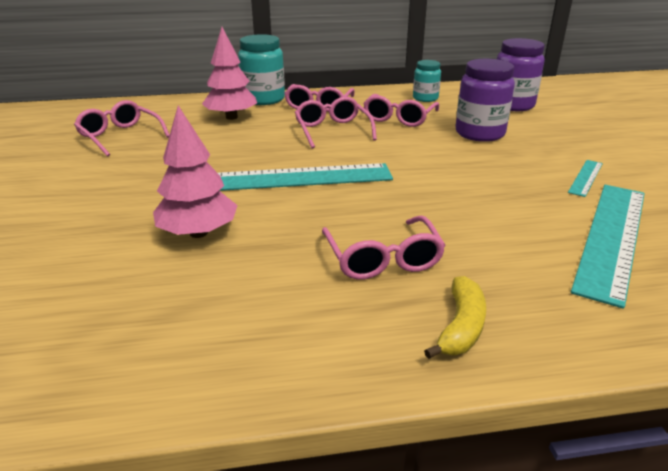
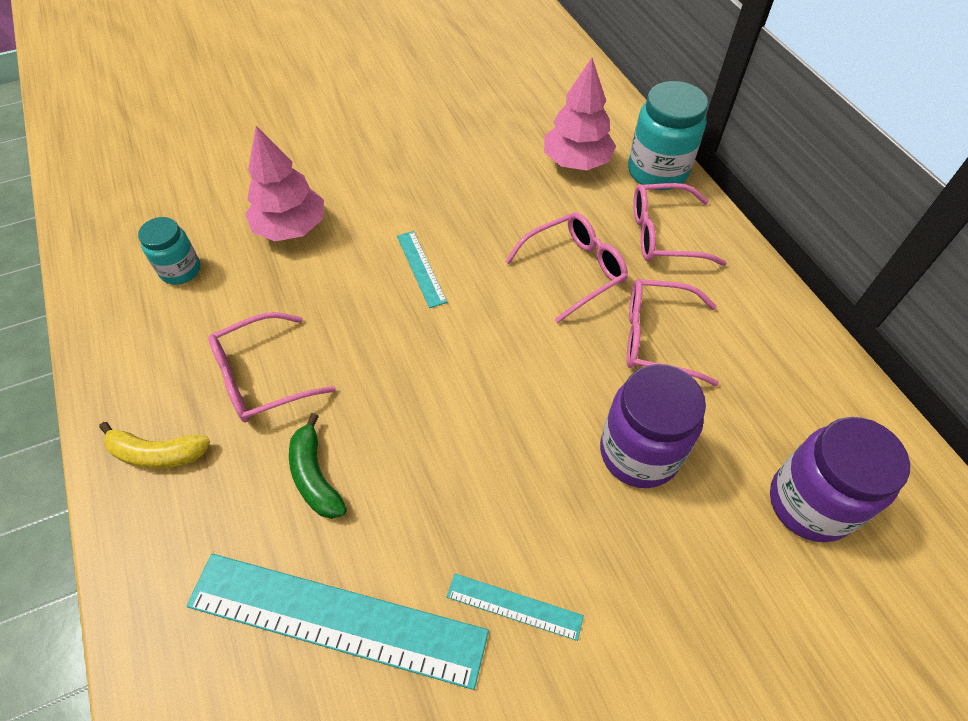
camera: 75 degrees right, 25 degrees up
(120, 136) = (482, 96): pink glasses -> none
(296, 178) = (421, 268): turquoise ruler -> turquoise ruler, size x0.46
(425, 98) = (770, 362): turquoise jar -> turquoise jar (181, 270)
(491, 238) = (315, 476): none -> green banana

